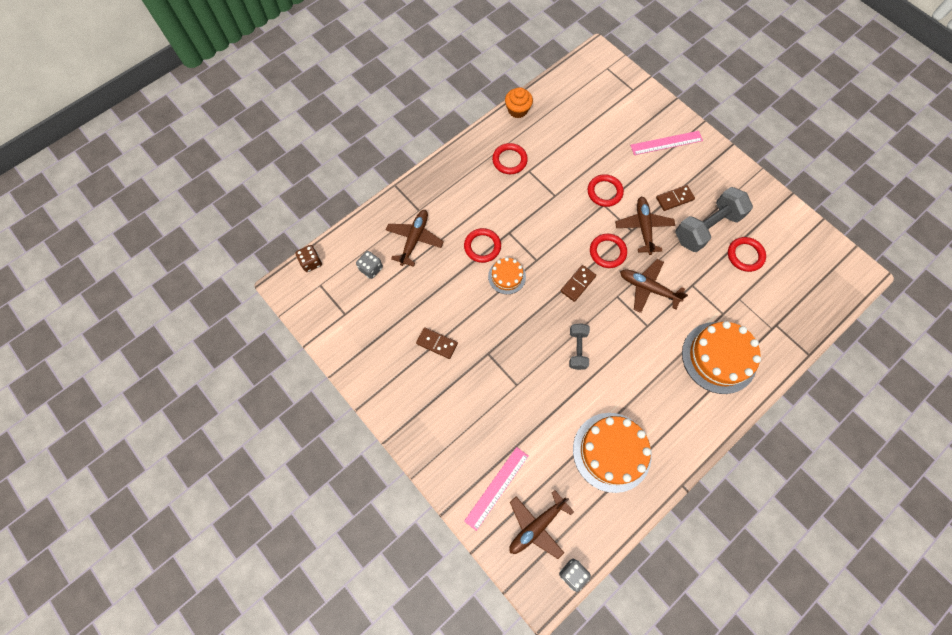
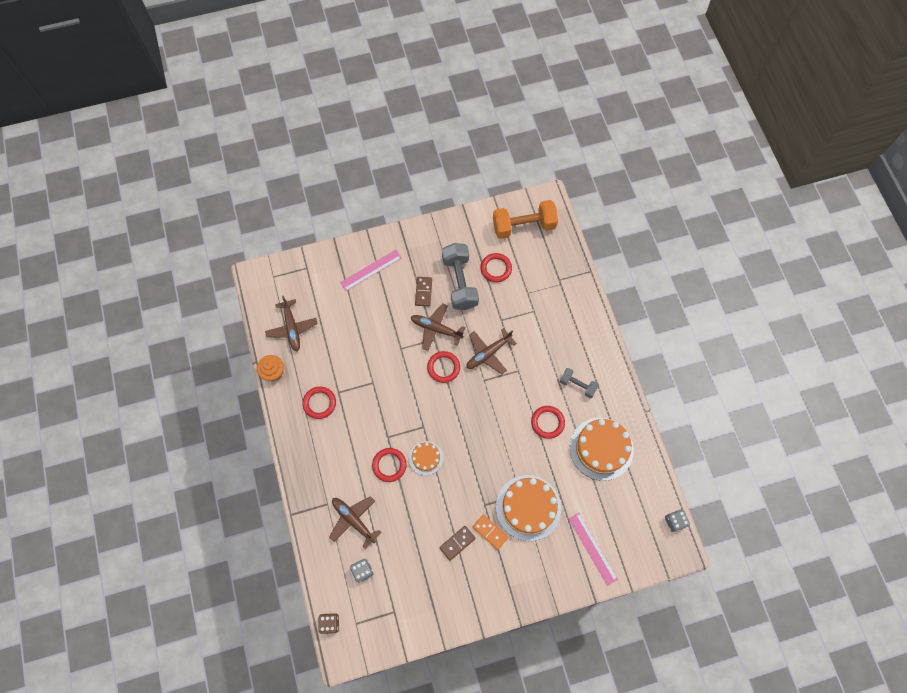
camera: 65 degrees left, 0 degrees up
(463, 371) = (490, 532): none -> orange domino
(536, 526) = (632, 531): brown plane -> brown plane (292, 328)
(577, 284) = (459, 405): brown domino -> none
(577, 349) = (512, 433): grey dumbbell -> grey dumbbell (577, 385)
(604, 192) = (390, 342): red ring -> red ring (547, 422)
(666, 143) = (371, 270): pink ruler -> pink ruler turned 45 degrees clockwise
(719, 357) = (565, 333): orange cake -> orange cake (528, 507)
(812, 262) = (523, 226): none -> orange dumbbell

